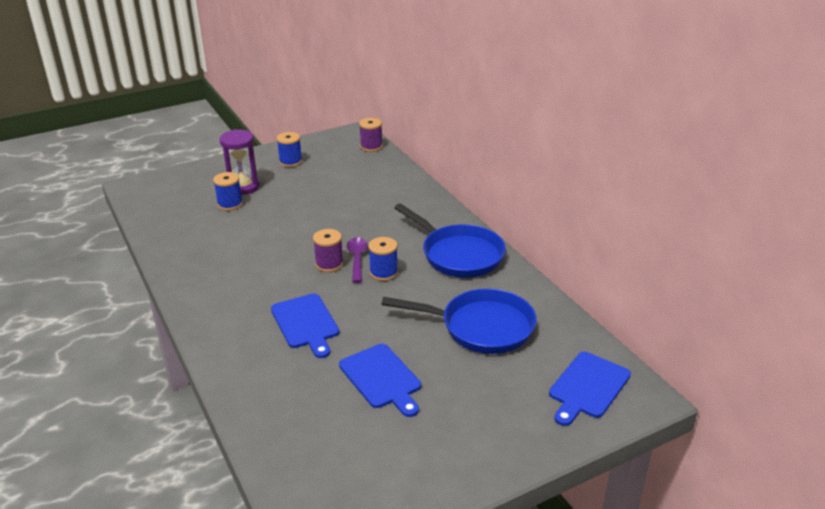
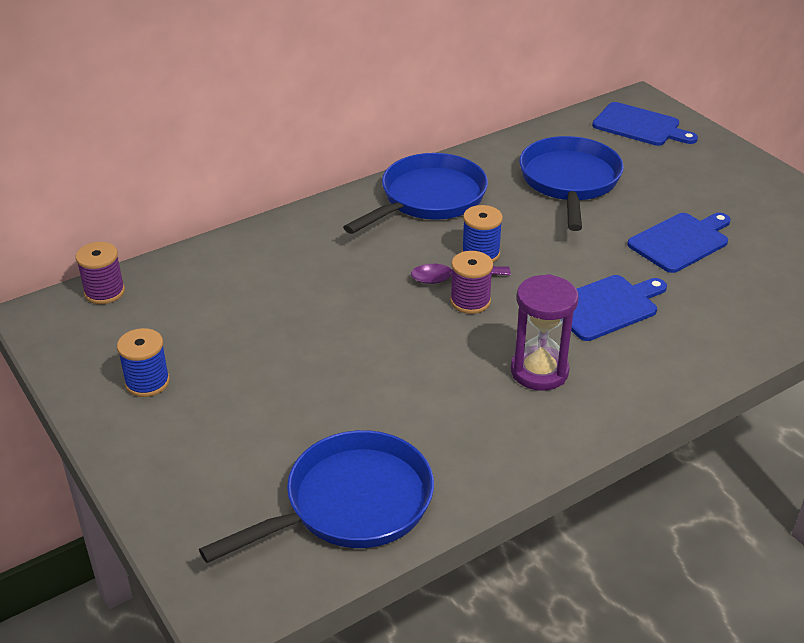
camera: 95 degrees left, 5 degrees up
(174, 216) = (350, 504): none -> blue pan
(230, 204) = (304, 436): blue spool -> none
(243, 187) = (240, 429): purple hourglass -> purple hourglass (539, 371)

